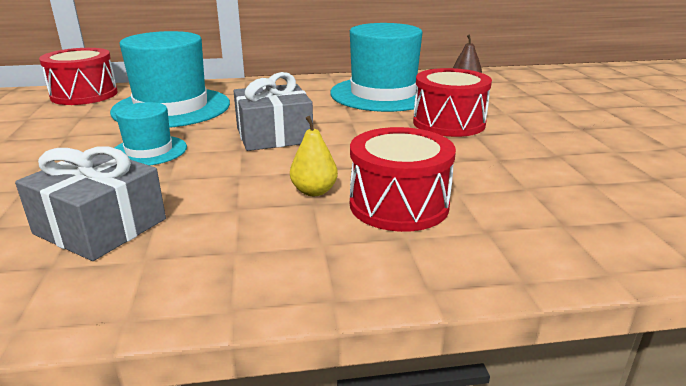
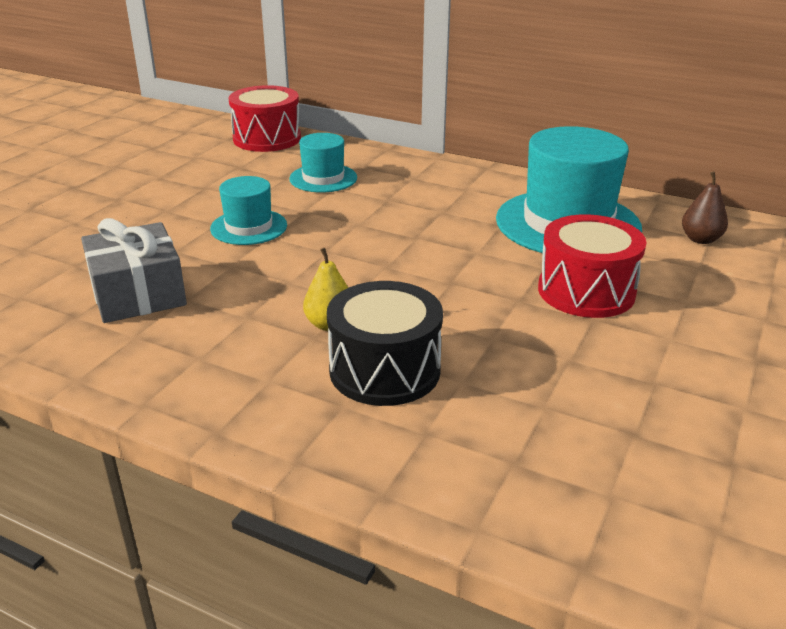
camera: 35 degrees right, 5 degrees up
(171, 108) = (323, 178): turquoise hat -> turquoise hat, size x0.52
(274, 135) = (375, 245): grey gift -> none
(399, 205) = (384, 370): red drum -> black drum

